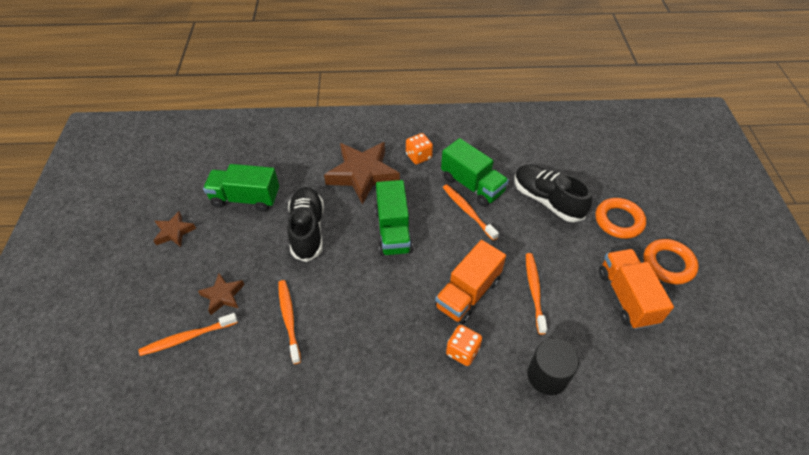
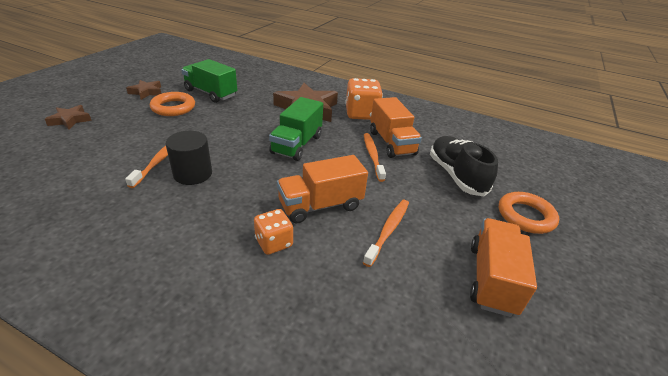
camera: 25 degrees right, 15 degrees down
(188, 337) = (82, 142): orange toothbrush -> none
(223, 295) = (133, 131): brown star -> brown star (70, 120)
(307, 230) = (233, 121): black shoe -> none
(418, 156) = (361, 114): orange dice -> orange dice, size x1.64
(472, 185) = (391, 143): green truck -> orange truck
(547, 375) = (342, 303): black cylinder -> black cylinder (193, 174)
(668, 264) = (566, 273): orange ring -> orange ring (173, 107)

